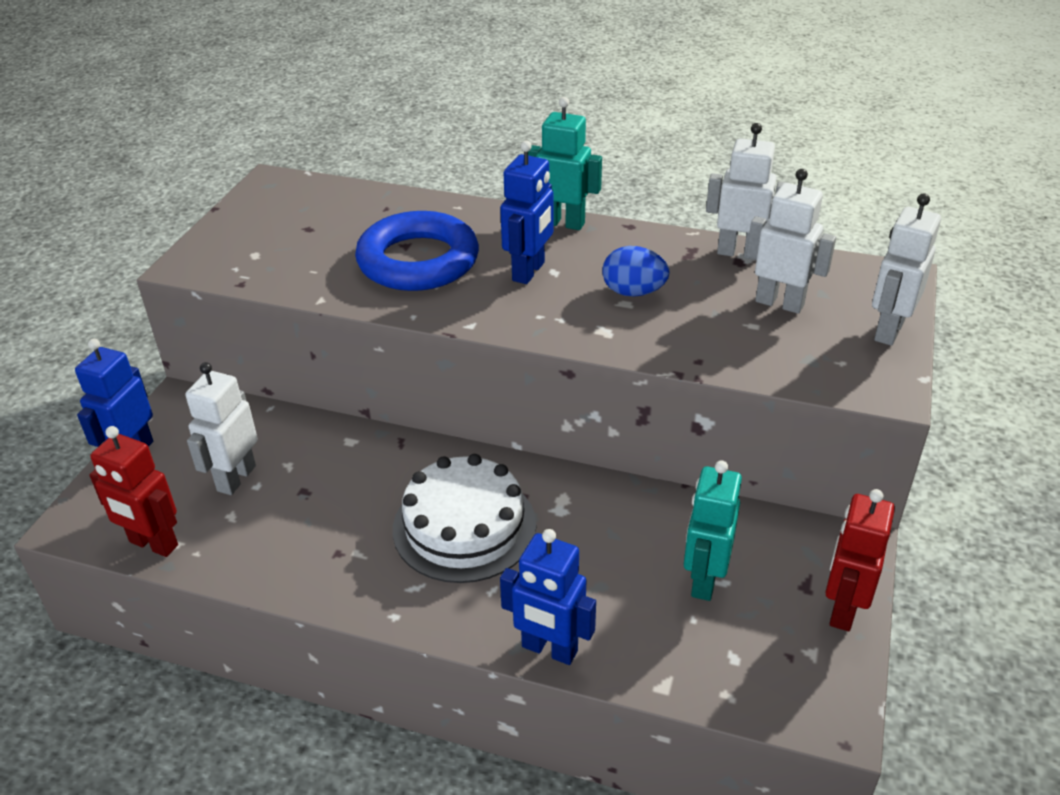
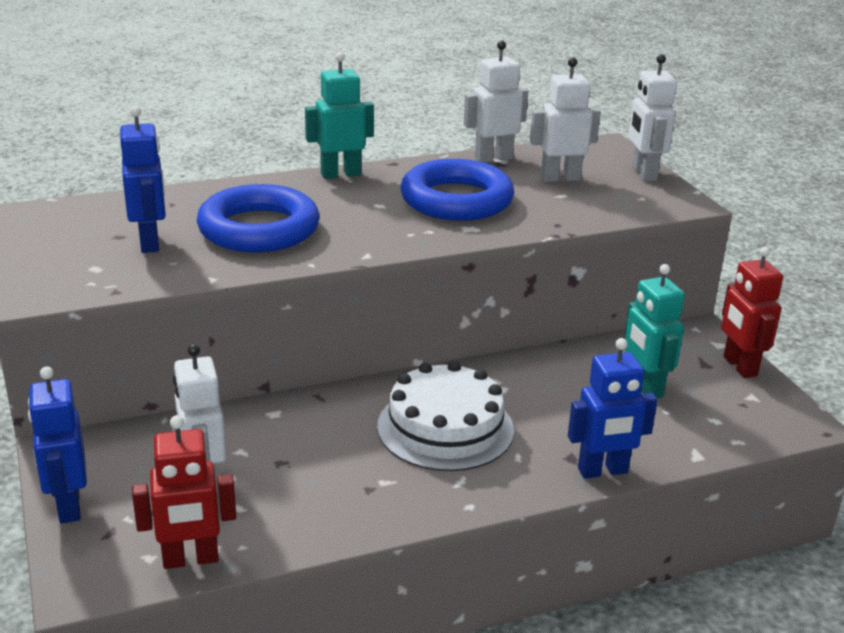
camera: 40 degrees left, 10 degrees down
(529, 272) = (361, 210): blue robot -> blue robot (150, 242)
(633, 292) = (456, 200): blue egg -> blue ring

